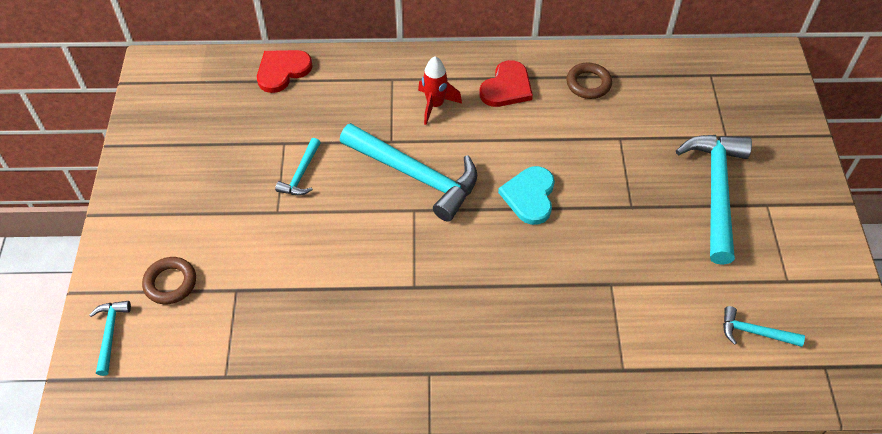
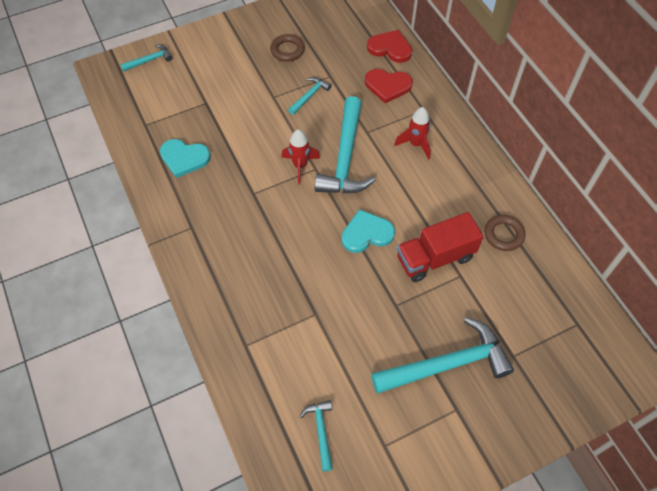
camera: 65 degrees right, 5 degrees up
(170, 283) = (195, 70): brown ring -> brown ring (287, 50)
(301, 174) = (309, 96): turquoise hammer -> turquoise hammer turned 135 degrees clockwise
(314, 346) = (184, 158): none -> turquoise heart
(401, 223) = (300, 166): none -> red rocket
(507, 87) = (462, 181): red heart -> red heart (387, 86)
(589, 149) = (435, 258): none -> red truck

